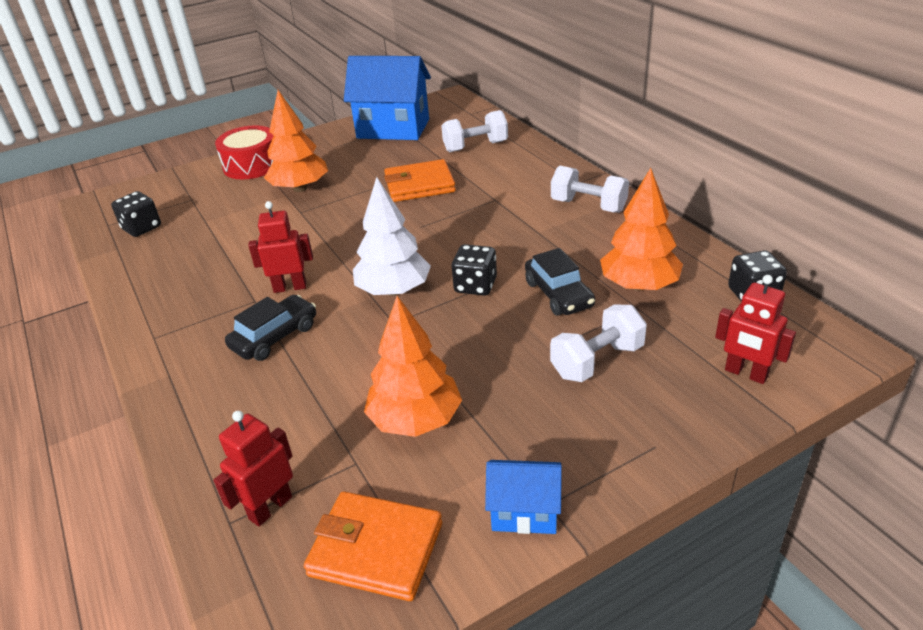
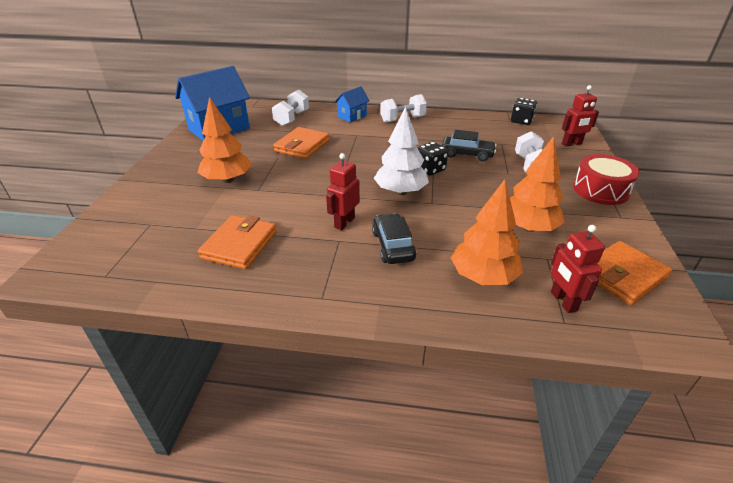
camera: 55 degrees left, 0 degrees up
(141, 228) = (148, 259): black dice -> none
(198, 254) = (239, 245): none -> orange wallet
(252, 165) = (155, 185): red drum -> red drum (600, 190)
(524, 512) = (623, 224): blue house -> blue house (352, 116)
(639, 285) = (485, 136): orange tree -> orange tree (483, 276)

